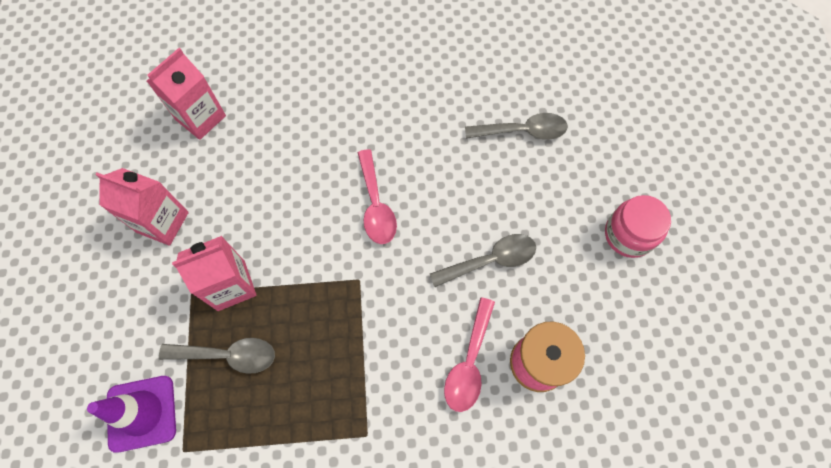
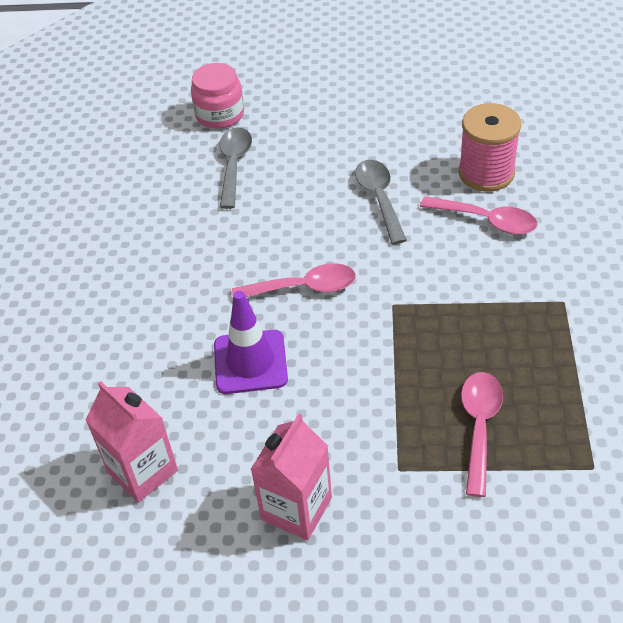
camera: 80 degrees left, 20 degrees down
(142, 413) = (552, 515): purple traffic cone -> purple traffic cone (250, 362)
(228, 355) = (479, 426): grey spoon -> pink spoon
(231, 285) = (392, 426): pink carton -> none
(628, 234) = (361, 103): pink jar -> pink jar (220, 114)

